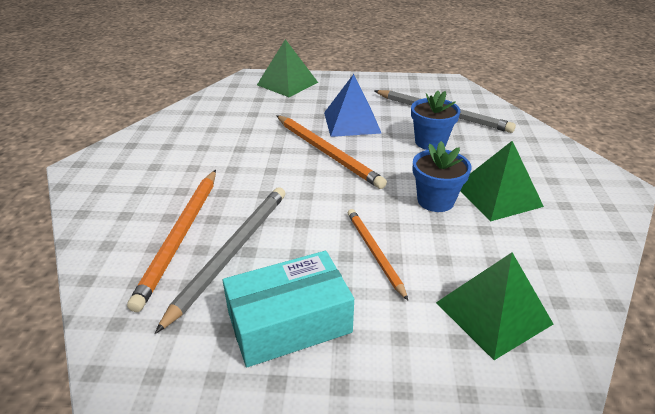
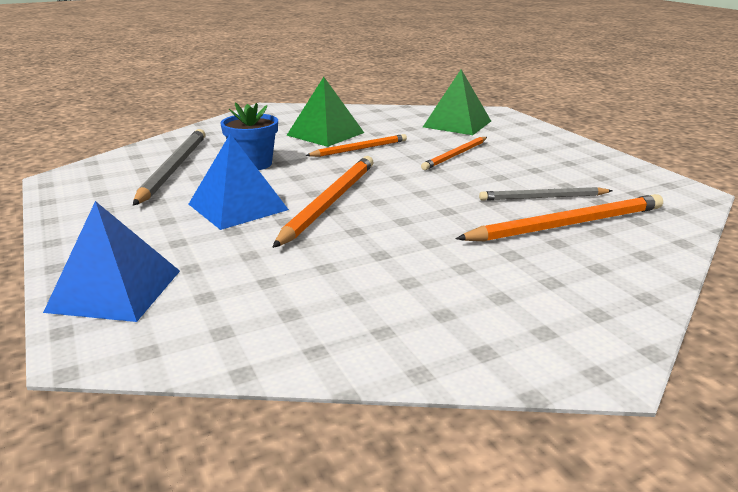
camera: 120 degrees left, 10 degrees down
(231, 253) = (543, 197): grey pencil -> grey pencil, size x0.62
(287, 83) = (115, 290): green pyramid -> blue pyramid
(289, 322) = (560, 163): turquoise box -> none
(435, 200) = (359, 149): blue flower pot -> orange pencil

